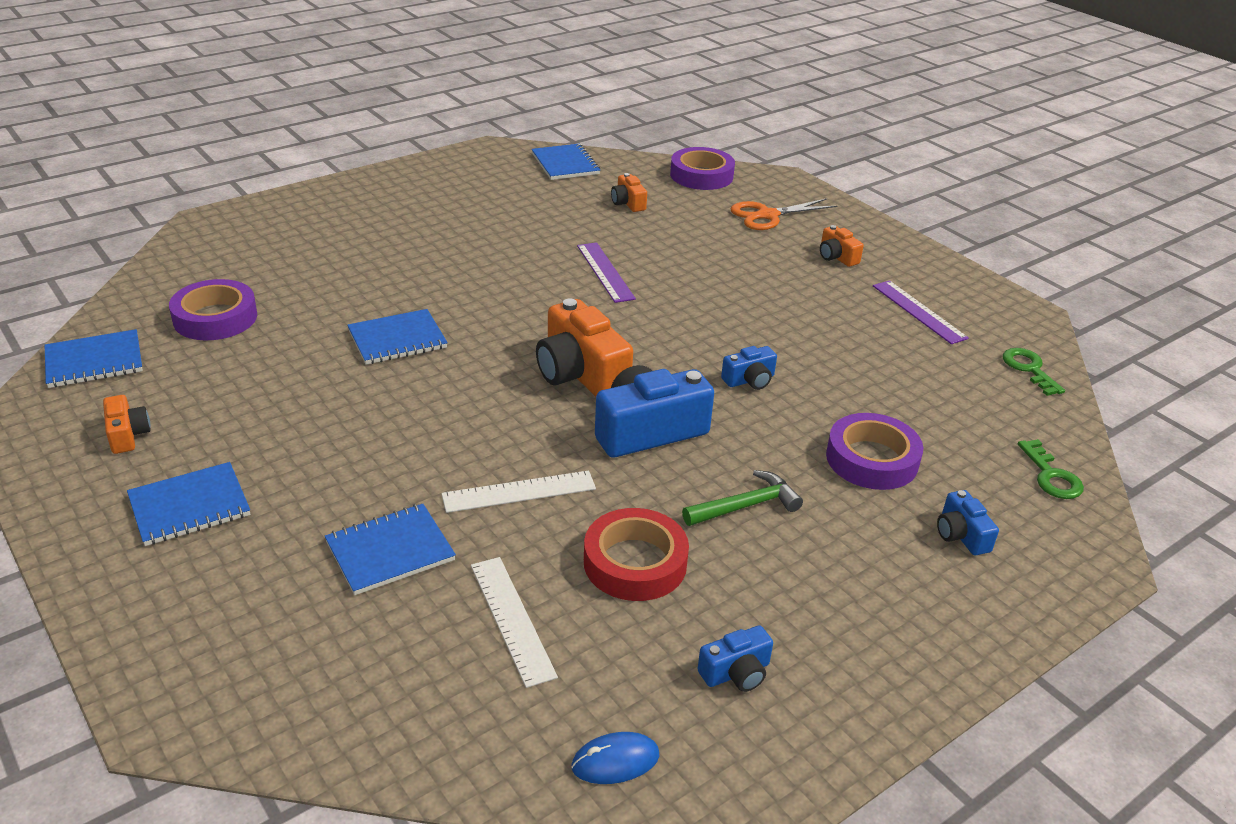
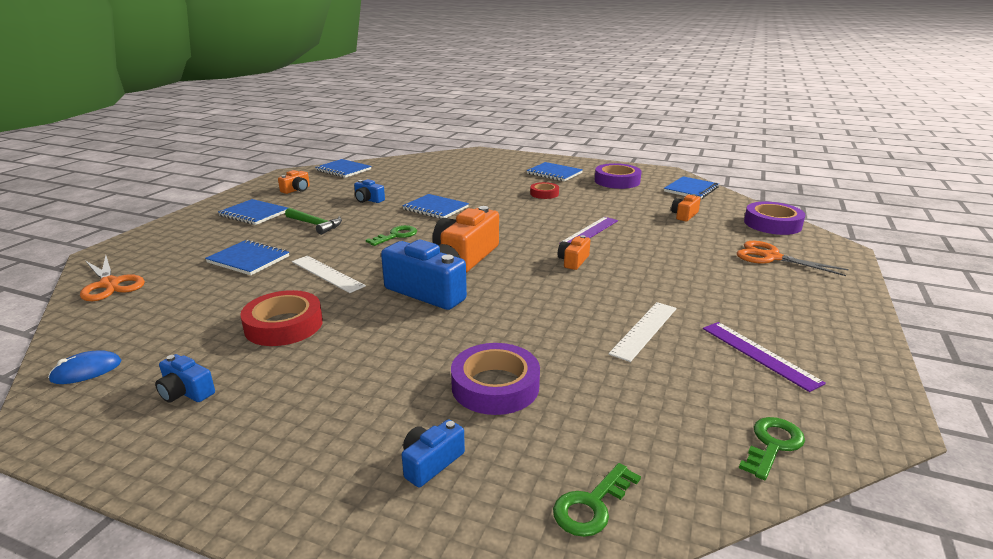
camera: 60 degrees right, 10 degrees down
(215, 318) = (403, 175): purple tape -> purple tape (617, 181)
(327, 717) = (110, 284): none -> orange scissors
(392, 210) = (554, 173): none -> blue notebook
(454, 247) = (544, 194): none -> red tape
(456, 401) = (396, 236): none -> green key
(512, 619) = (207, 304): white ruler -> white ruler (644, 330)
(615, 761) = (86, 371): blue mouse -> blue mouse turned 75 degrees counterclockwise
(746, 506) = (378, 347): green hammer -> green hammer (315, 225)
(749, 380) = (535, 308): blue camera -> blue camera (368, 200)
(837, 257) = (770, 297): orange camera -> orange camera (573, 261)
(918, 311) = (759, 354): purple ruler -> purple ruler turned 60 degrees counterclockwise

